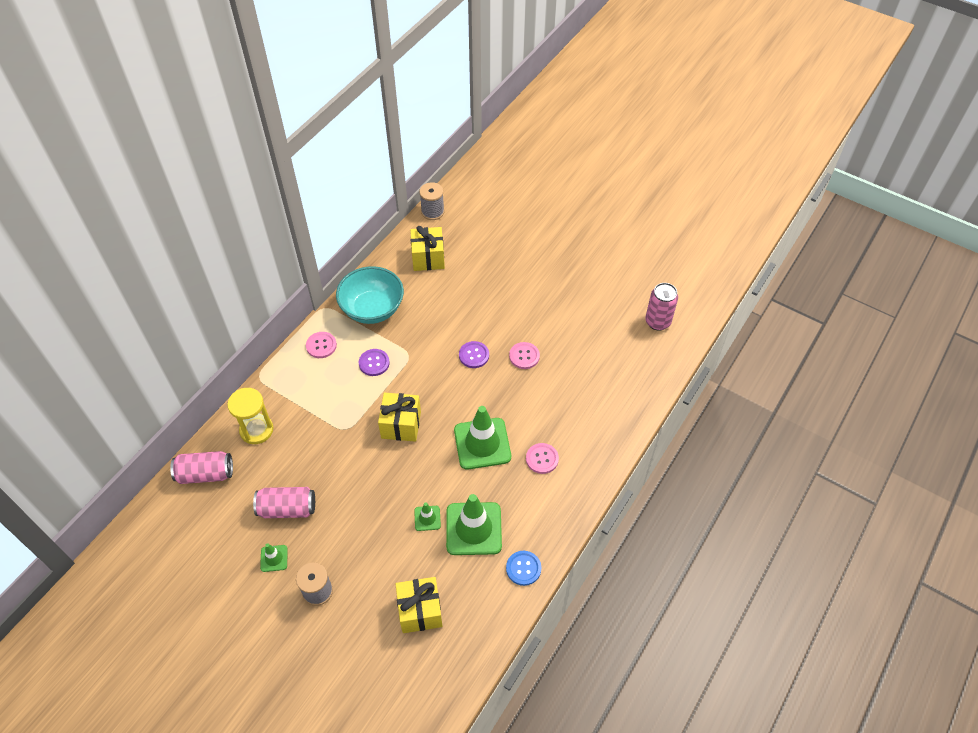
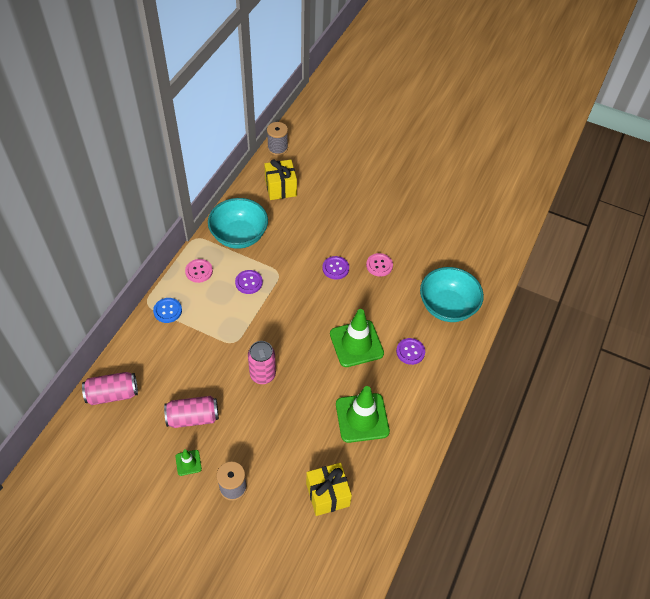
camera: 10 degrees left, 0 degrees up
(256, 430) = (153, 350): yellow hourglass -> none
(401, 425) = (282, 334): yellow gift -> none
(427, 518) = (320, 413): green traffic cone -> none
(523, 568) = (411, 447): blue button -> blue button (167, 311)
(542, 459) = (410, 352): pink button -> purple button
(594, 411) = (447, 306): none -> turquoise bowl
(657, 322) = (487, 227): pink can -> pink can (262, 375)

